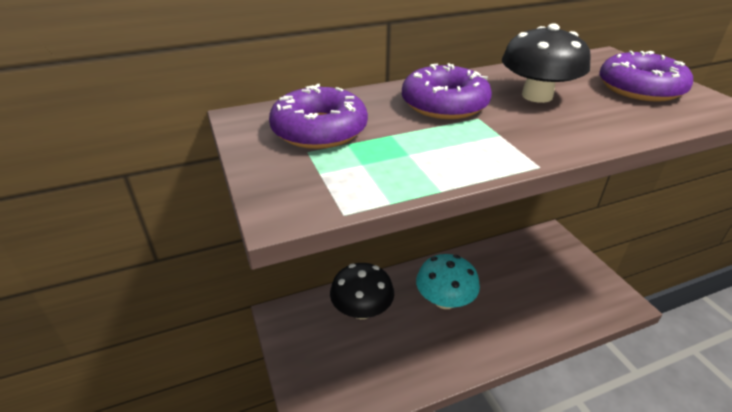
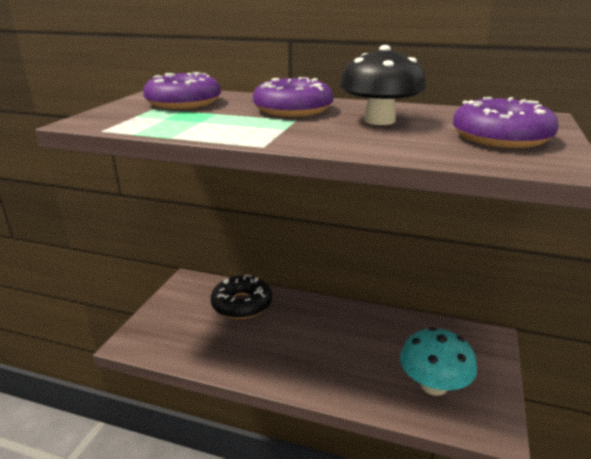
camera: 40 degrees right, 10 degrees down
(362, 310) = (242, 304): black mushroom -> black donut
(445, 300) = (311, 330): turquoise mushroom -> turquoise mushroom (434, 385)

